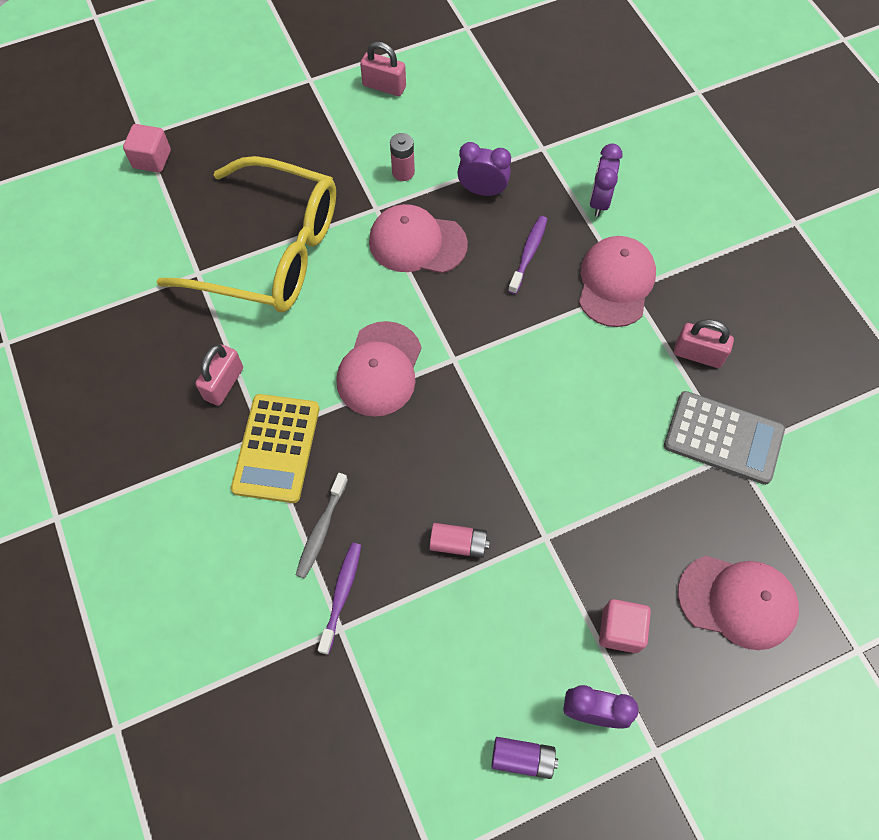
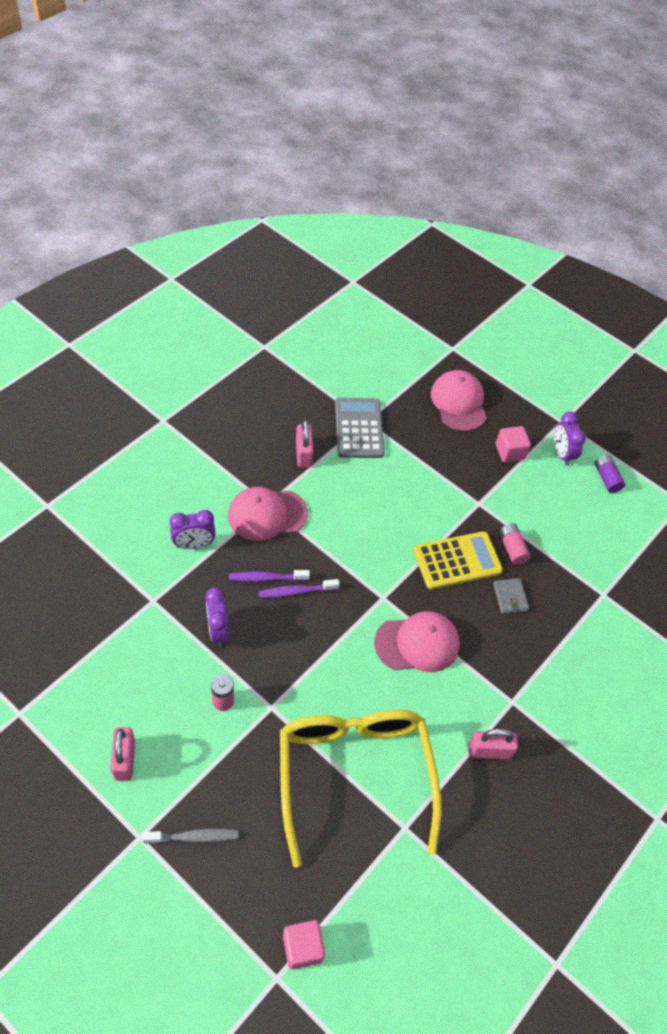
camera: 120 degrees left, 10 degrees down
(276, 448) = (516, 687): yellow calculator -> yellow calculator (457, 560)
(321, 530) = (553, 632): grey toothbrush -> grey toothbrush (194, 837)
(341, 594) = (584, 602): purple toothbrush -> purple toothbrush (296, 591)
(390, 503) = (510, 597): none -> grey wallet
(417, 243) = (292, 661): pink cap -> none

